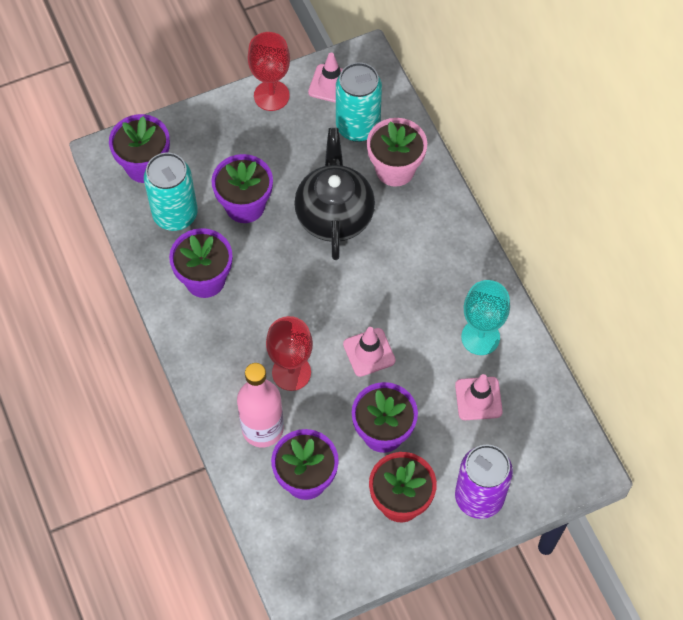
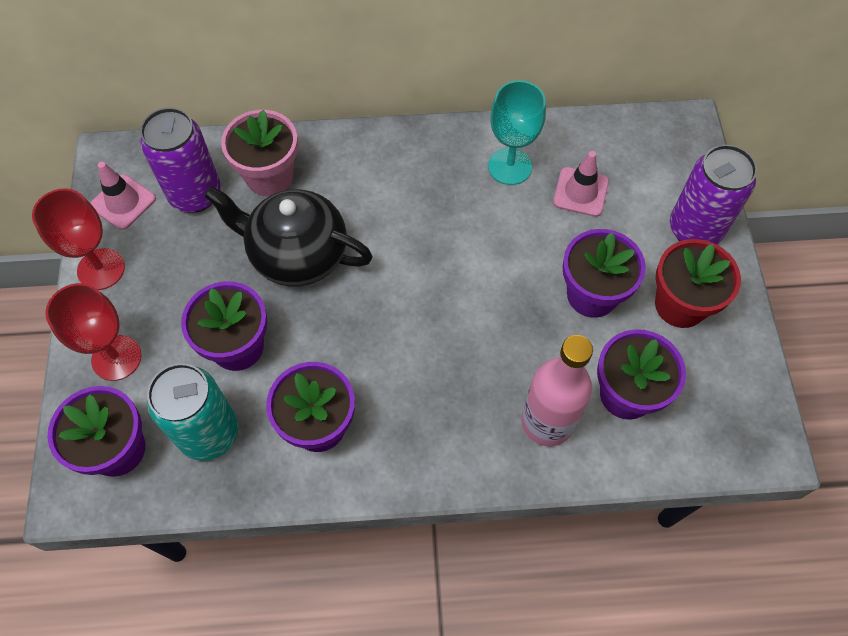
camera: 70 degrees left, 0 degrees up
(291, 372) = (484, 366): red goblet -> red goblet (116, 358)
(358, 127) = (195, 194): turquoise can -> purple can
(369, 352) = (488, 276): pink traffic cone -> none

